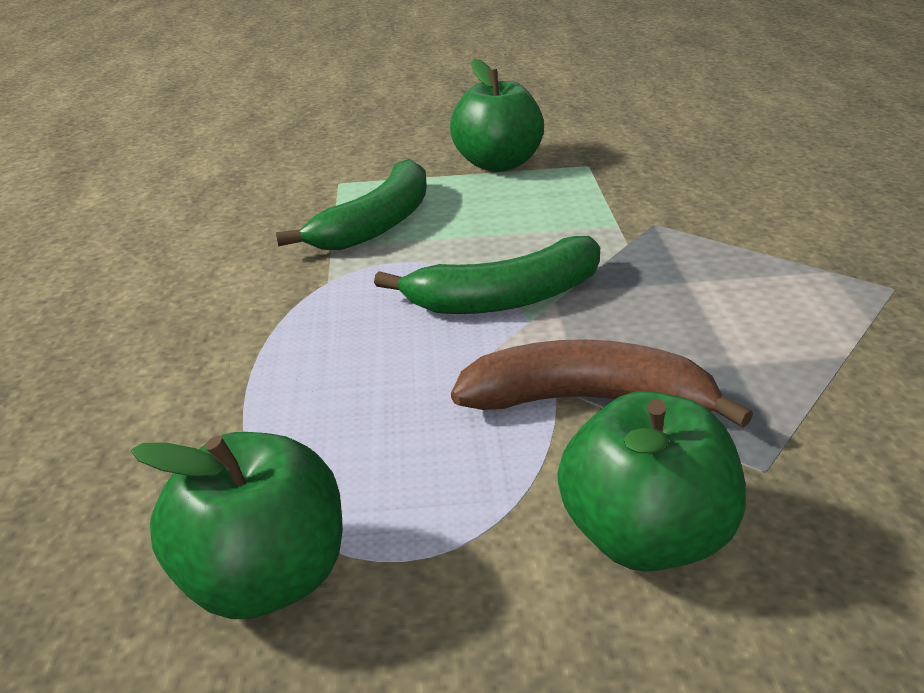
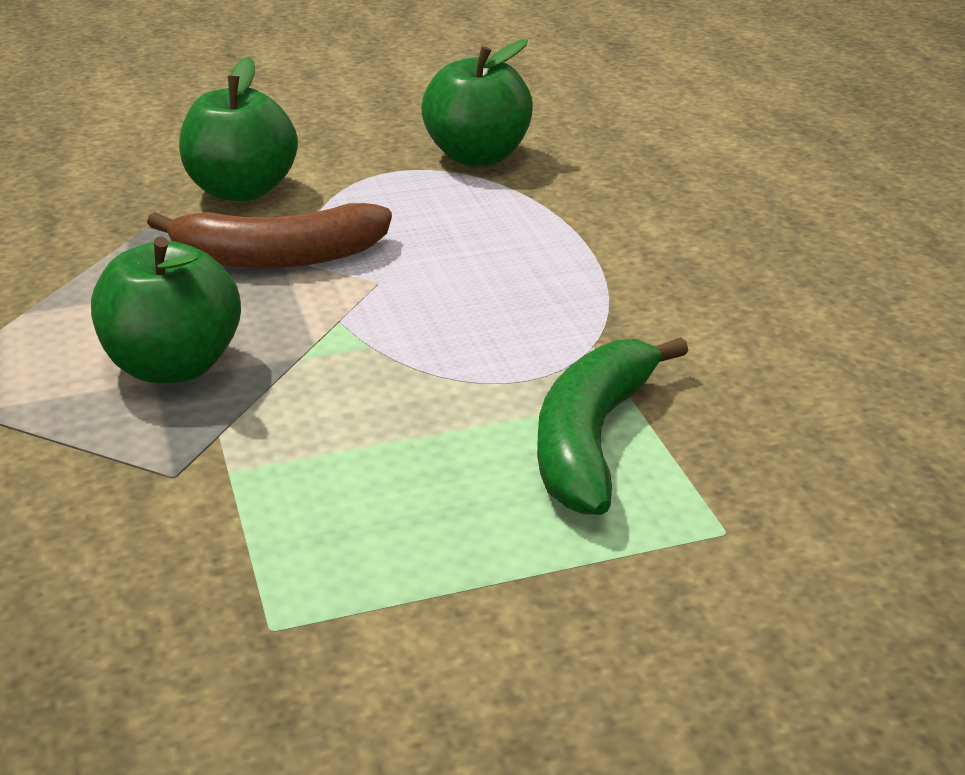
camera: 165 degrees right, 0 degrees up
(498, 164) = (451, 615): green apple -> green apple (174, 366)
(506, 298) = (370, 342): green banana -> none

